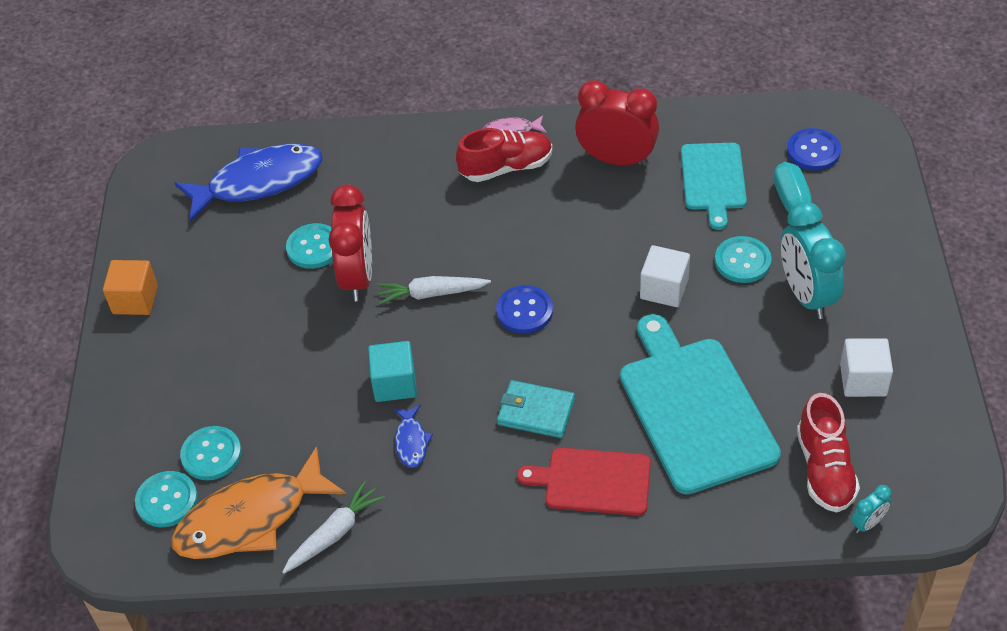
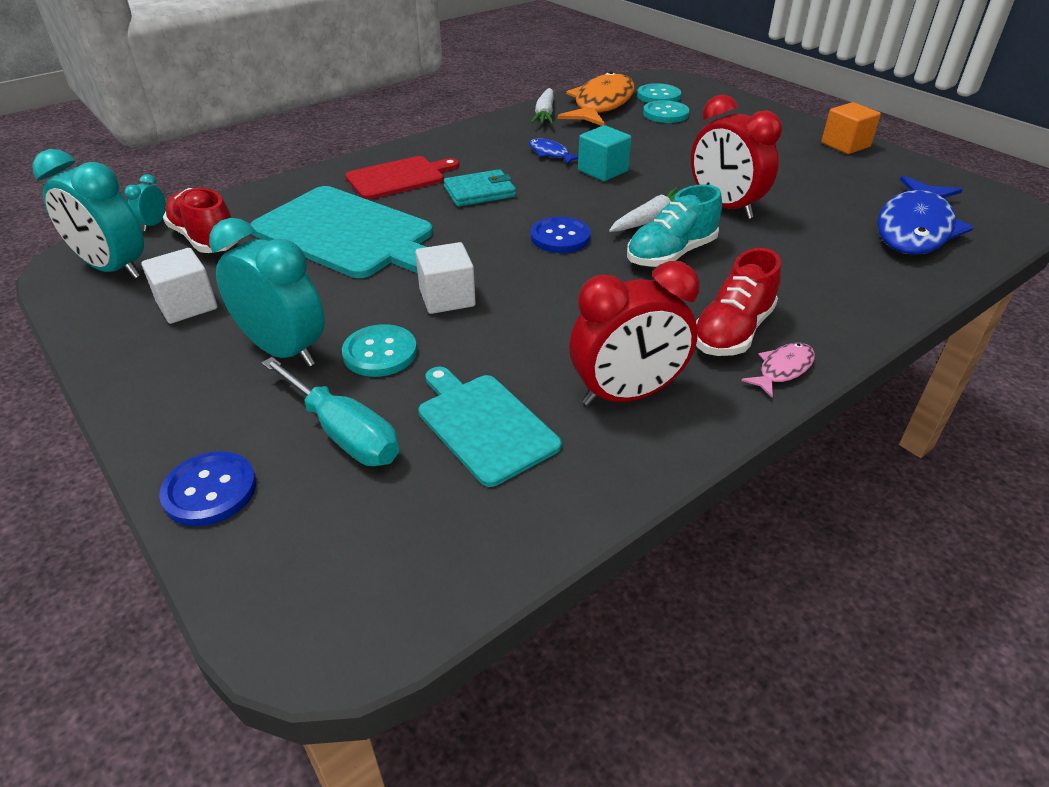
camera: 140 degrees right, 10 degrees down
(313, 247) = (789, 209): turquoise button -> none
(463, 249) = (671, 254): none -> turquoise shoe
(813, 151) = (366, 535): blue button -> blue button (210, 491)
(916, 464) = (114, 269): none -> turquoise clock

